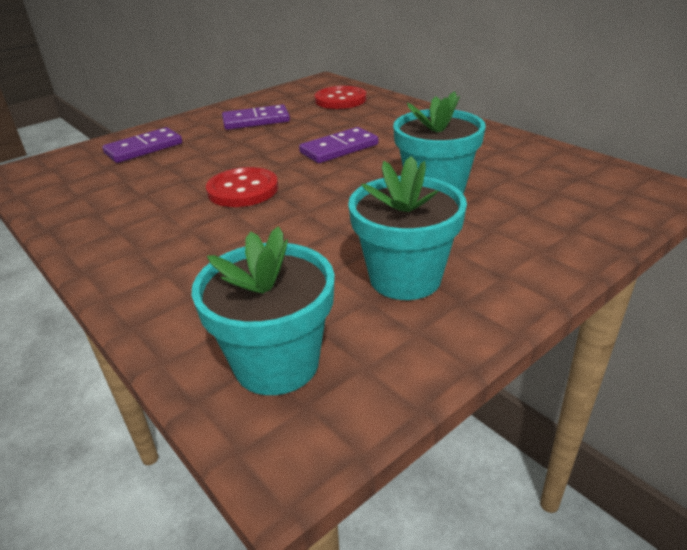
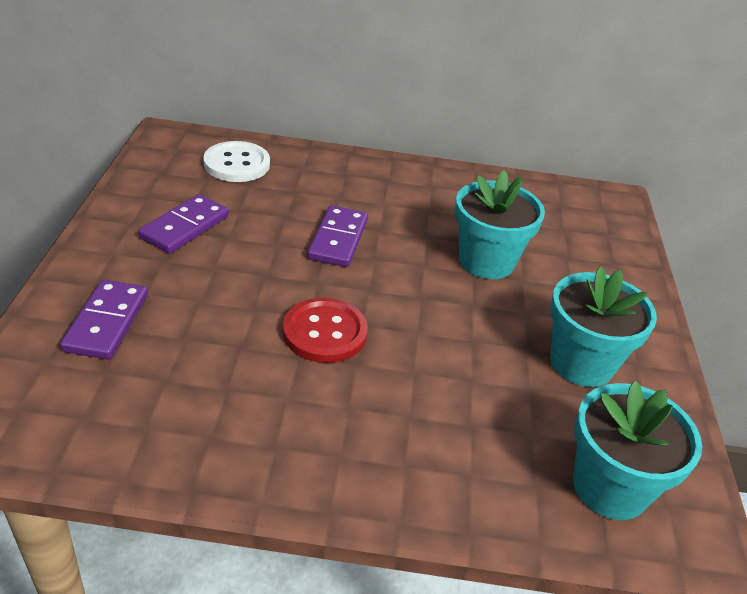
camera: 50 degrees left, 5 degrees up
(340, 100) = (237, 164): red button -> white button

